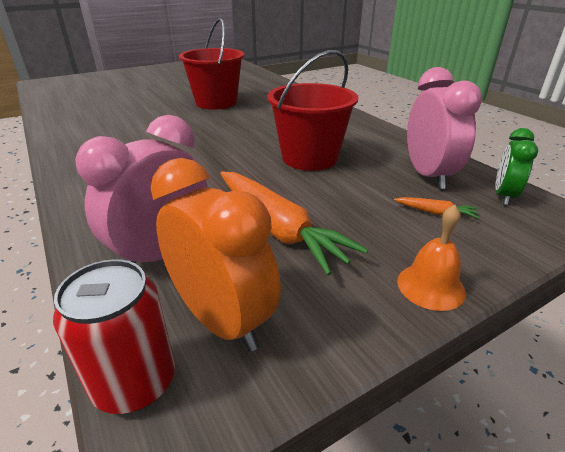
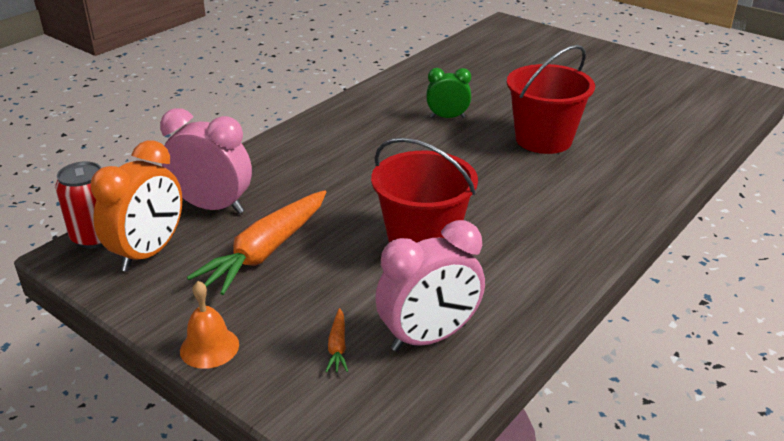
camera: 70 degrees right, 0 degrees up
(503, 196) = (407, 404): green clock -> green clock (447, 117)

